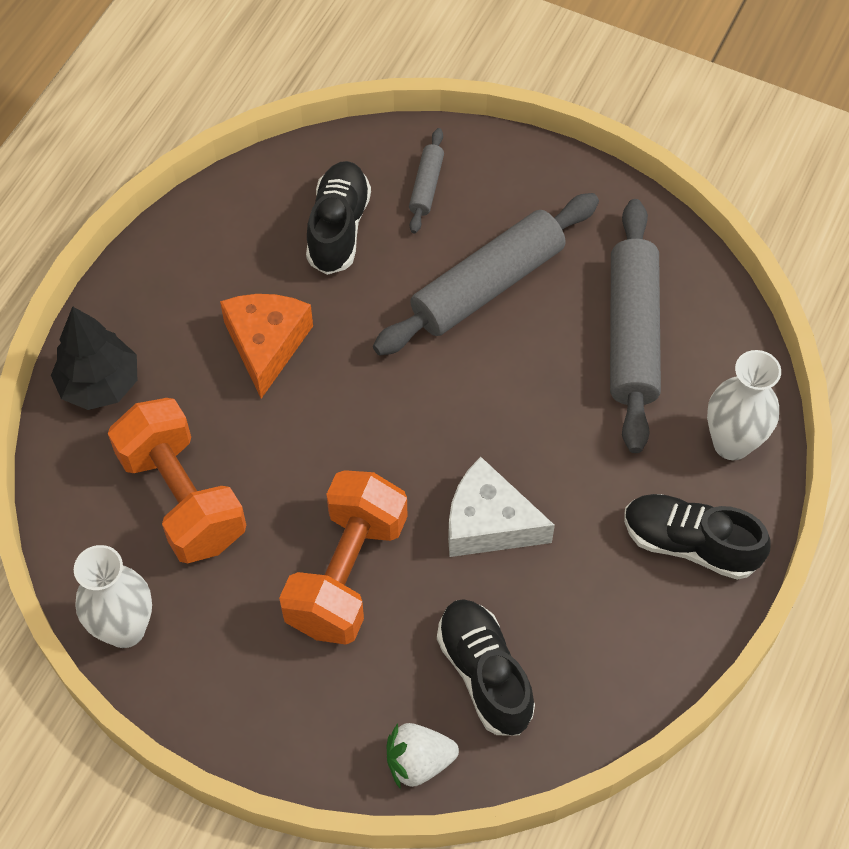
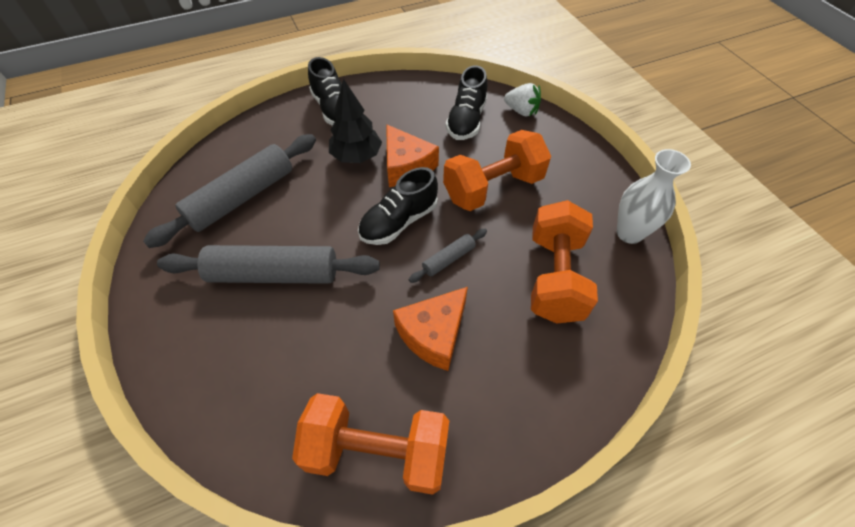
camera: 140 degrees left, 5 degrees down
(100, 384) = (565, 388): black tree -> black tree (356, 156)
(233, 224) = (377, 451): none -> orange dumbbell
(338, 228) = (312, 384): black shoe -> black shoe (399, 221)
(426, 186) = (227, 370): grey rolling pin -> grey rolling pin (448, 259)
(489, 523) = (406, 166): white cheese -> orange cheese
(732, 443) = (268, 129): white vase -> none

